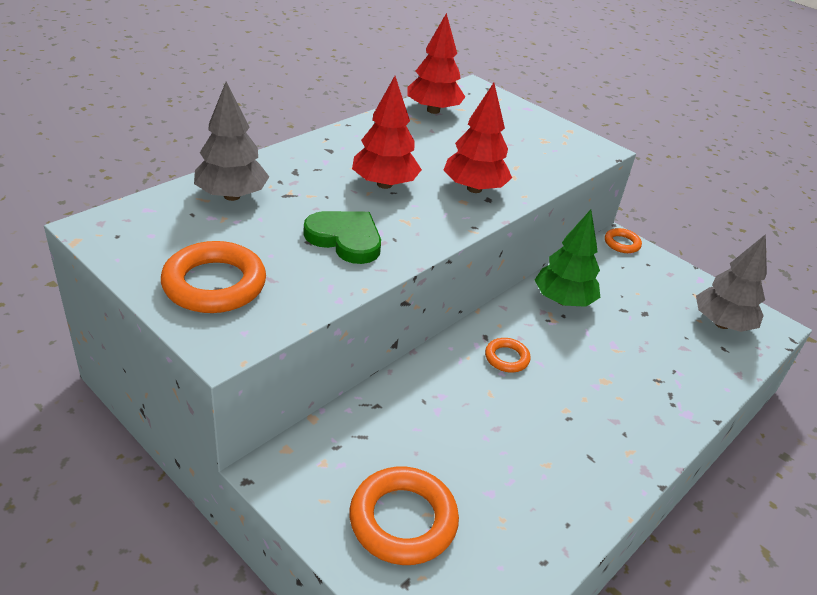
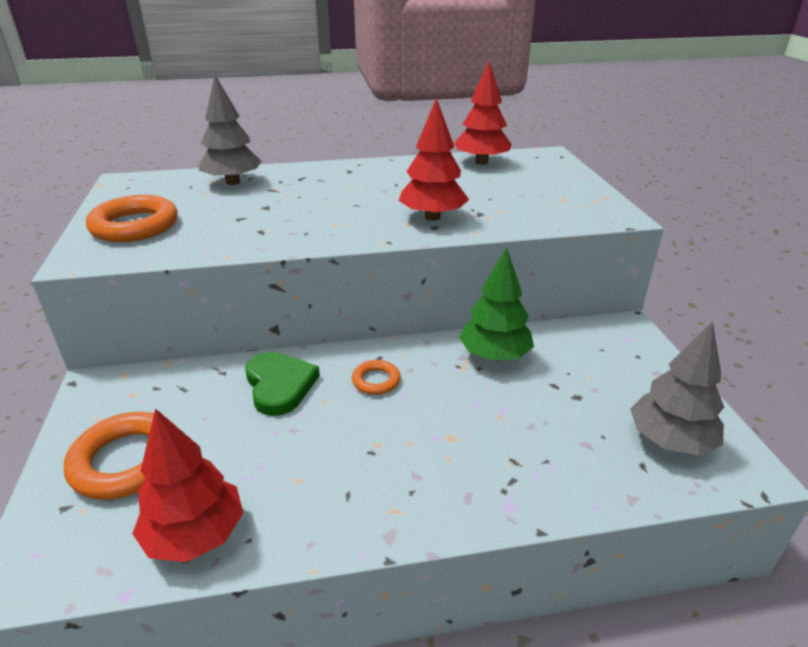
camera: 40 degrees right, 5 degrees down
(345, 239) = (267, 223): green heart -> green heart (279, 385)
(384, 184) = (357, 198): red tree -> red tree (195, 535)
(622, 243) = (626, 330): orange ring -> none

